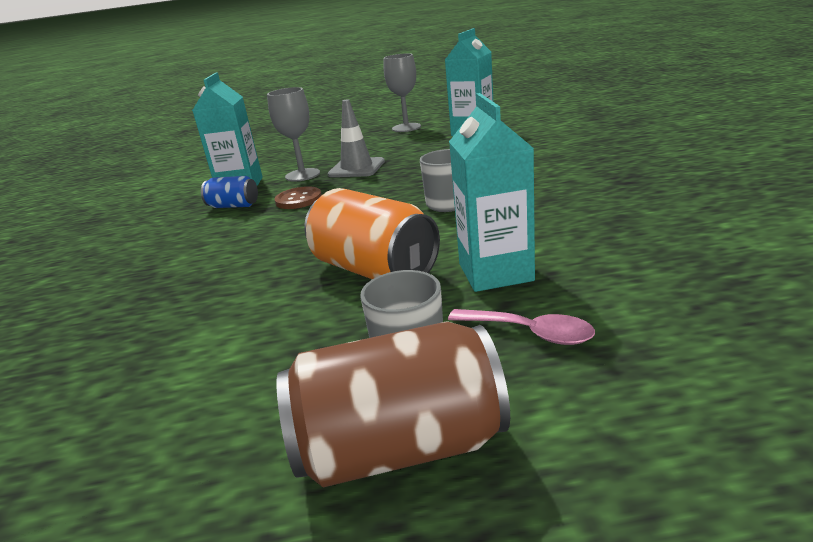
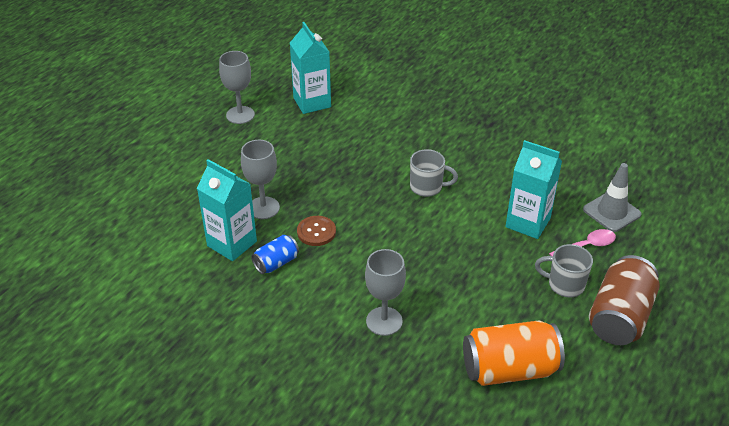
camera: 55 degrees left, 15 degrees up
(193, 277) = (384, 321): none -> grey goblet
(357, 168) = (295, 181): grey traffic cone -> grey traffic cone (611, 212)
(374, 270) = (473, 255): orange can -> orange can (509, 369)

